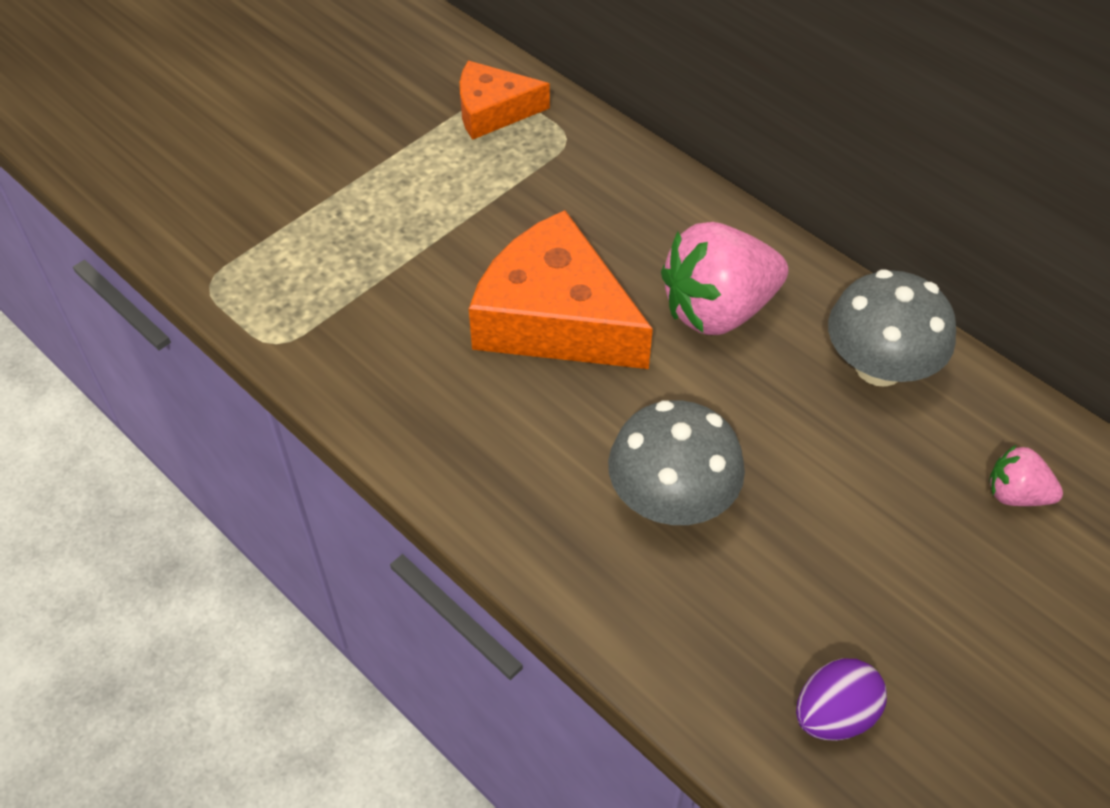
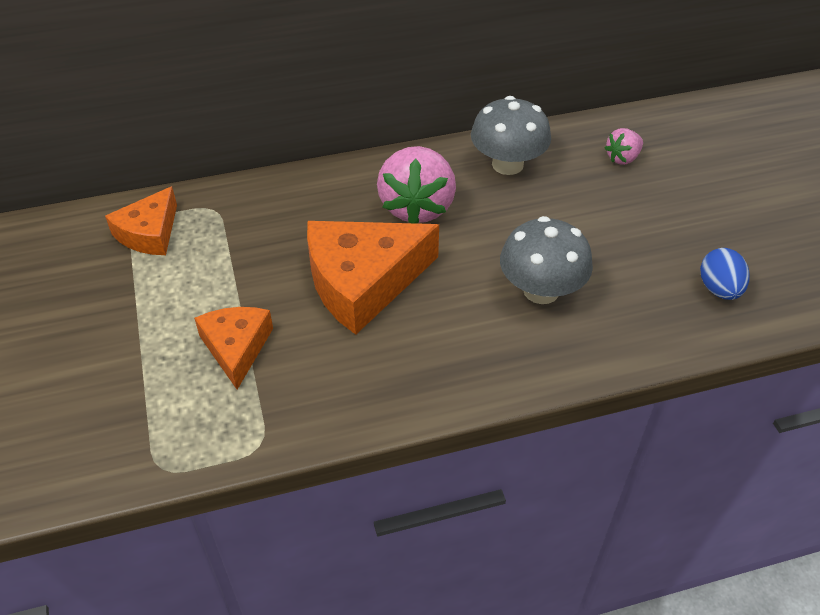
camera: 60 degrees left, 5 degrees down
(387, 260) = (236, 348): none -> orange cheese
(834, 714) = (719, 289): purple egg -> blue egg

